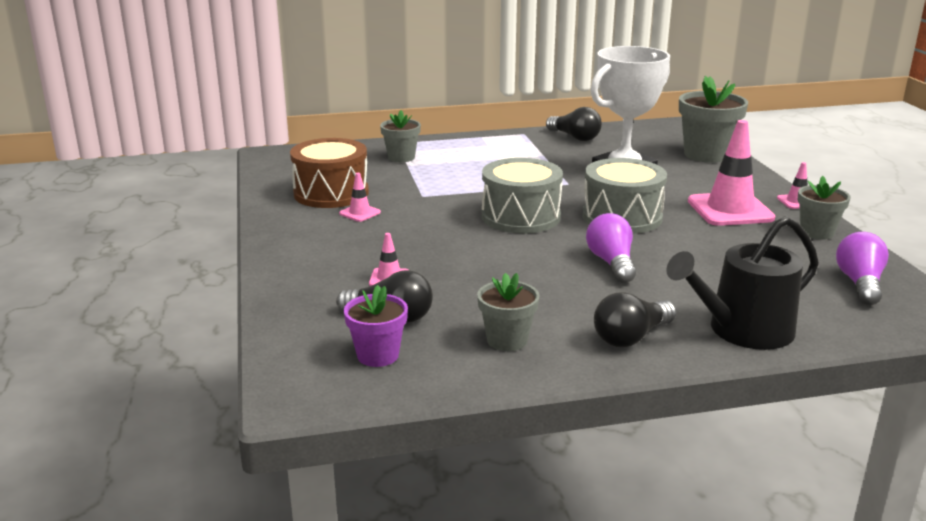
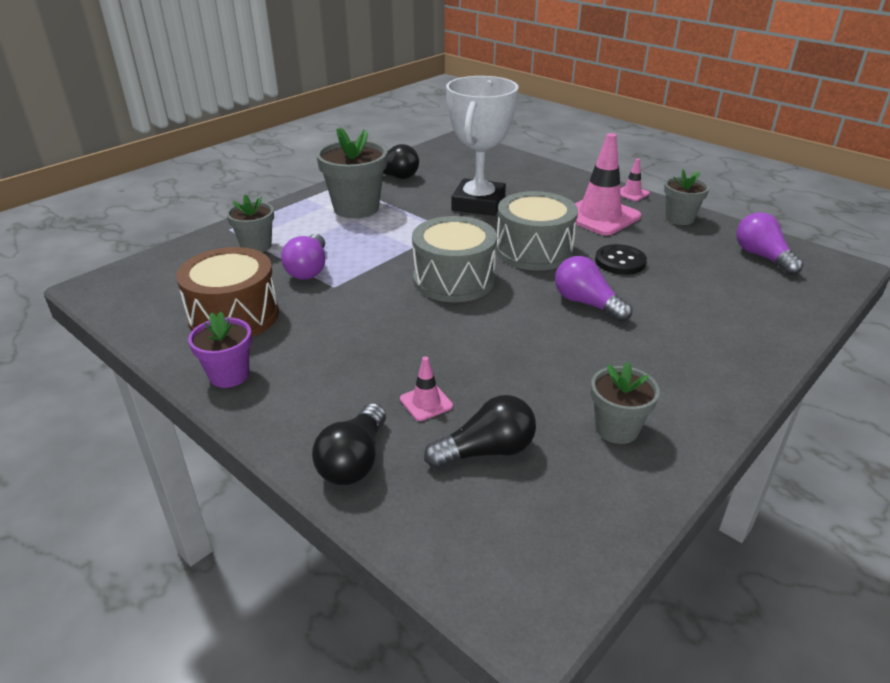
camera: 35 degrees left, 10 degrees up
(360, 213) = (296, 331): pink traffic cone -> none
(378, 355) = (534, 507): purple flower pot -> purple flower pot (229, 375)
(419, 181) = (308, 269): none -> purple light bulb
(631, 337) = (698, 377): black light bulb -> black light bulb (354, 461)
(693, 245) = (620, 261): none -> black button
(706, 155) = (516, 166): grey flower pot -> grey flower pot (356, 208)
(743, 330) = (755, 334): black watering can -> none

